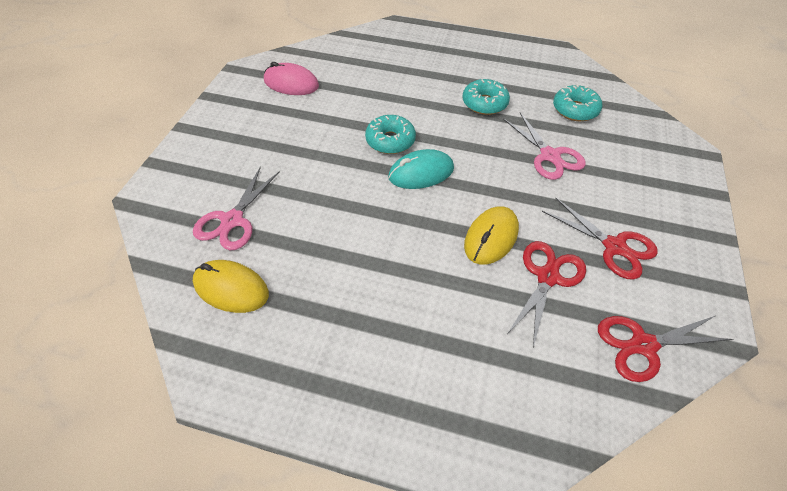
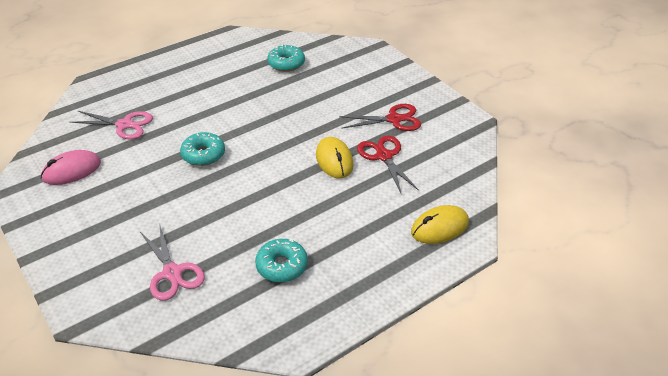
camera: 50 degrees left, 10 degrees down
(231, 288) = (233, 301): yellow mouse -> yellow mouse (439, 227)
(421, 173) = (250, 158): turquoise mouse -> none
(484, 103) = (229, 94): turquoise donut -> turquoise donut (282, 266)
(549, 156) = (307, 98): pink scissors -> pink scissors (124, 125)
(643, 345) = (456, 151): red scissors -> none

